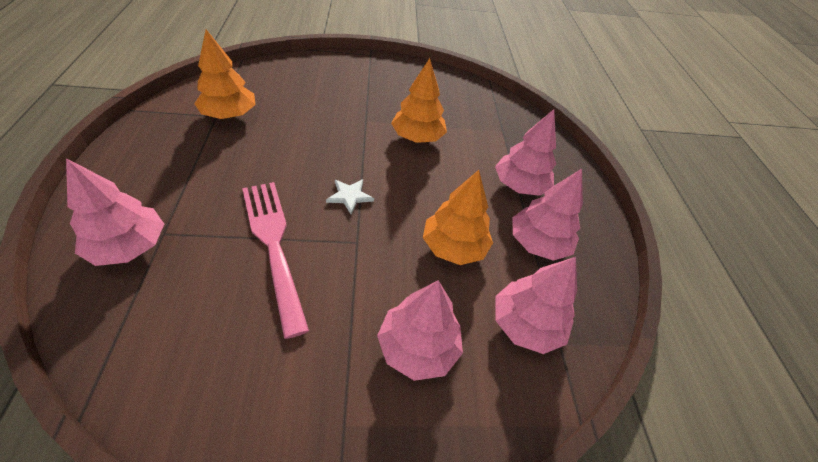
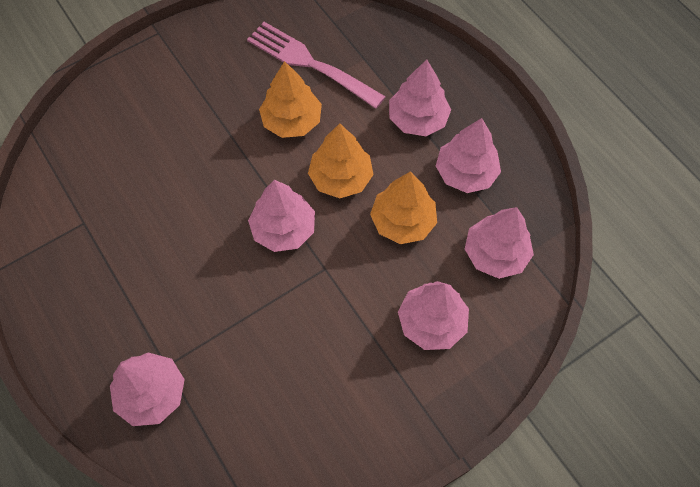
camera: 25 degrees left, 15 degrees up
(229, 114) = (94, 213): orange tree -> orange tree (340, 178)
(273, 245) = (262, 315): pink fork -> pink fork (310, 63)
(349, 196) = (283, 229): white star -> pink tree

